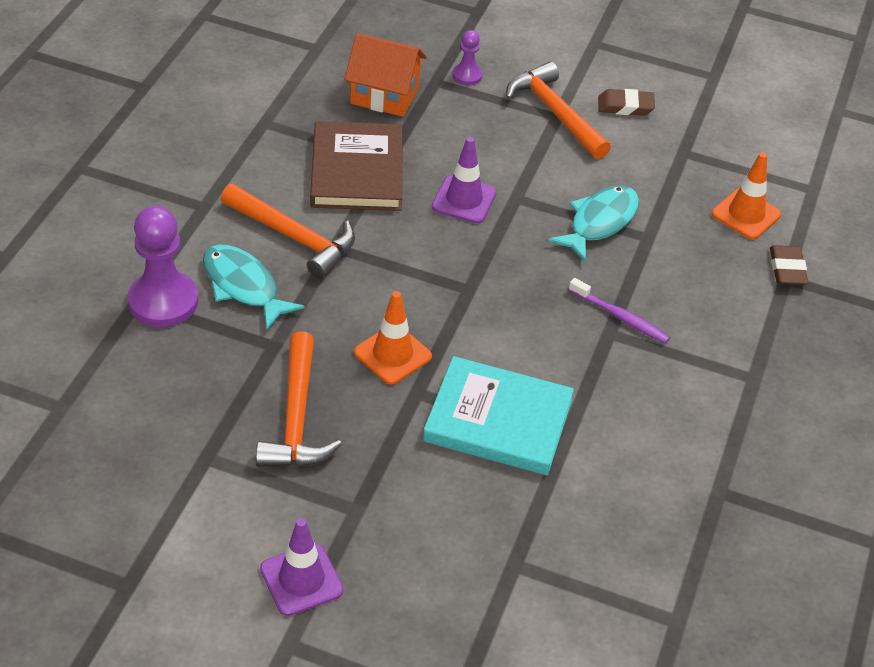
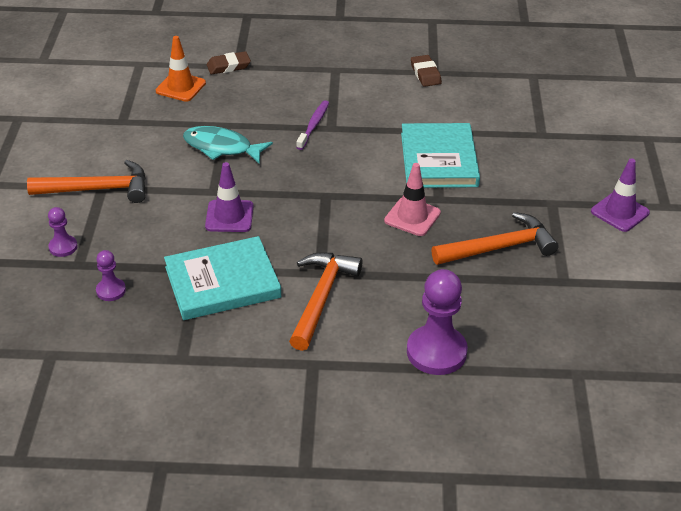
camera: 105 degrees left, 5 degrees down
(243, 286) = (392, 311): turquoise fish -> none
(357, 171) = (222, 282): brown book -> turquoise book
(384, 95) = (111, 290): orange house -> purple pawn
(392, 354) = (412, 217): orange traffic cone -> pink traffic cone
(555, 113) = (98, 189): orange hammer -> orange hammer turned 135 degrees counterclockwise
(625, 106) = (75, 155): brown eraser -> brown eraser (425, 74)

